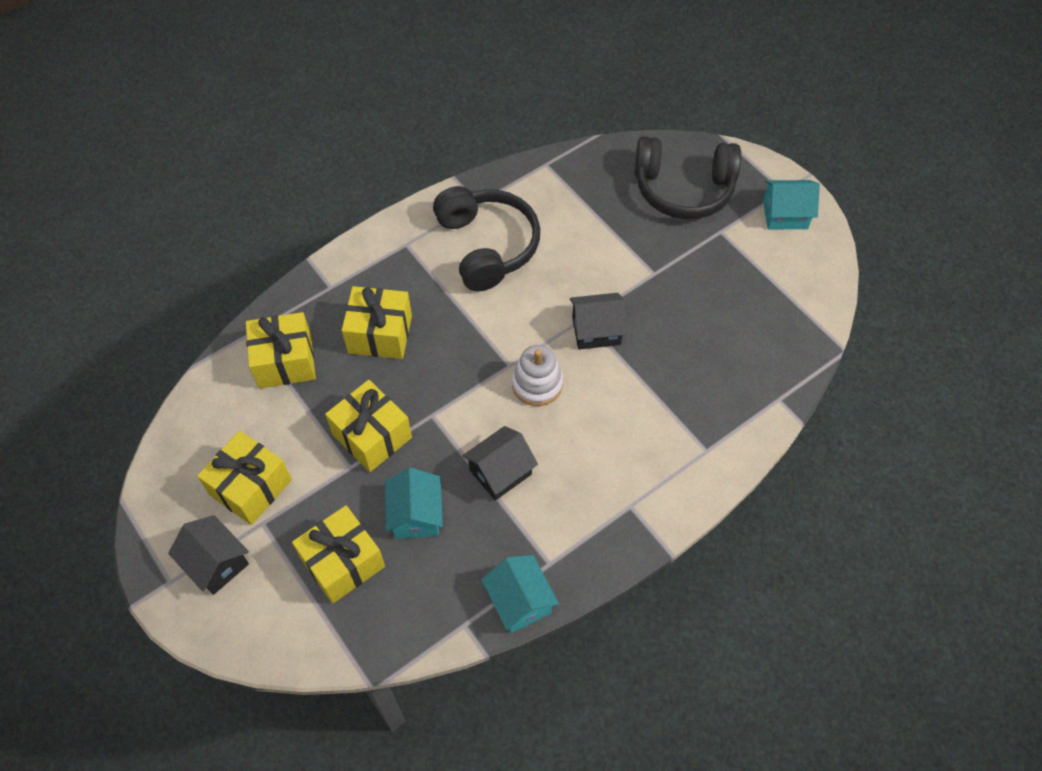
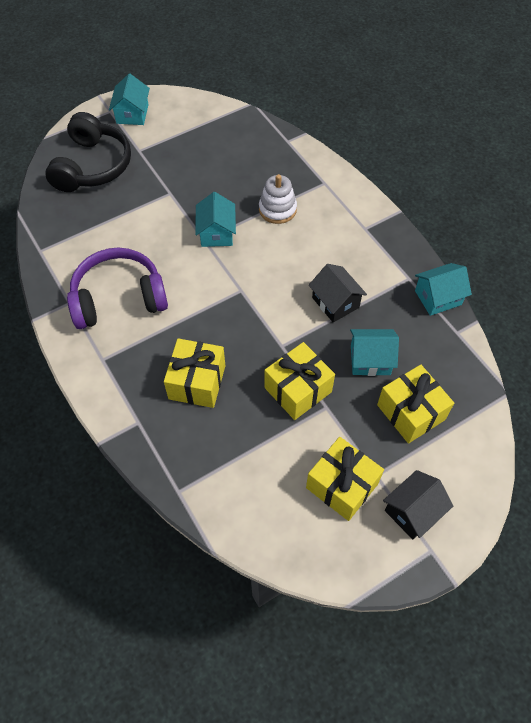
camera: 85 degrees left, 0 degrees up
(285, 361) = (215, 460): yellow gift -> none
(487, 246) = (119, 298): black headphones -> purple headphones
(537, 384) = (260, 274): white stacking toy -> white stacking toy (277, 209)
(596, 330) = (216, 233): black house -> turquoise house

